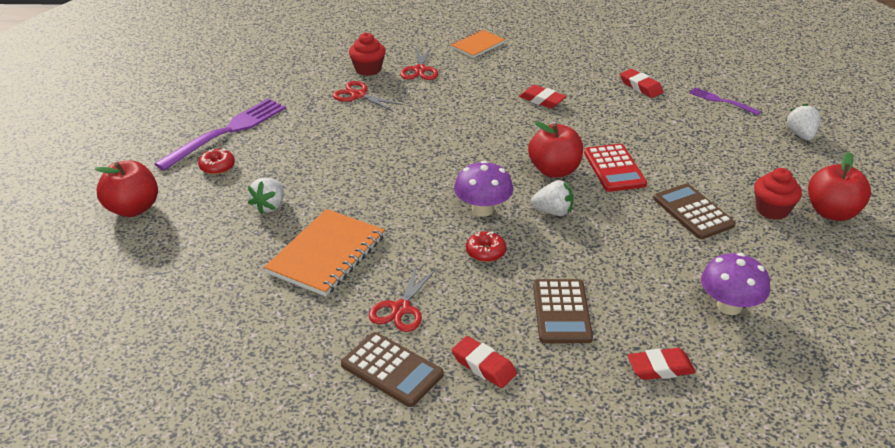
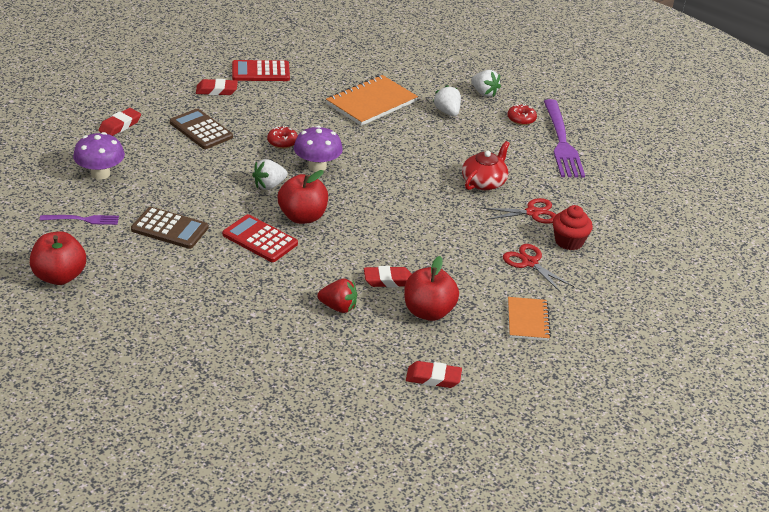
camera: 135 degrees right, 0 degrees up
(133, 209) = (517, 79): red apple -> red apple (428, 312)
(326, 254) = (371, 103): orange notebook -> orange notebook turned 60 degrees clockwise
(354, 131) = (484, 182): none -> red teapot
(392, 370) = (260, 72): brown calculator -> red calculator
(401, 309) = (292, 96): red scissors -> none
(602, 100) = (338, 307): none -> red strawberry
(640, 87) = (320, 343): red eraser -> red eraser (433, 378)
(721, 101) = (229, 363): purple fork -> purple fork (83, 219)
(772, 210) = (109, 258): red cupcake -> none
(801, 135) = (125, 354): white strawberry -> white strawberry (484, 93)

